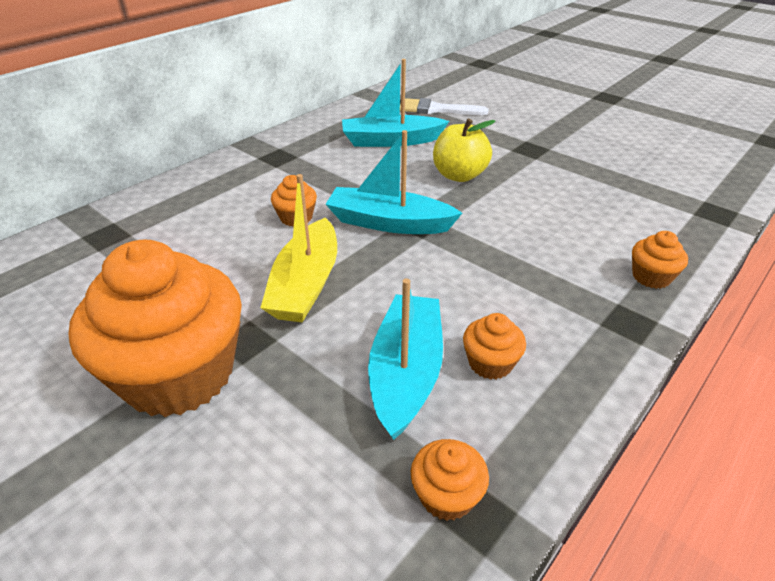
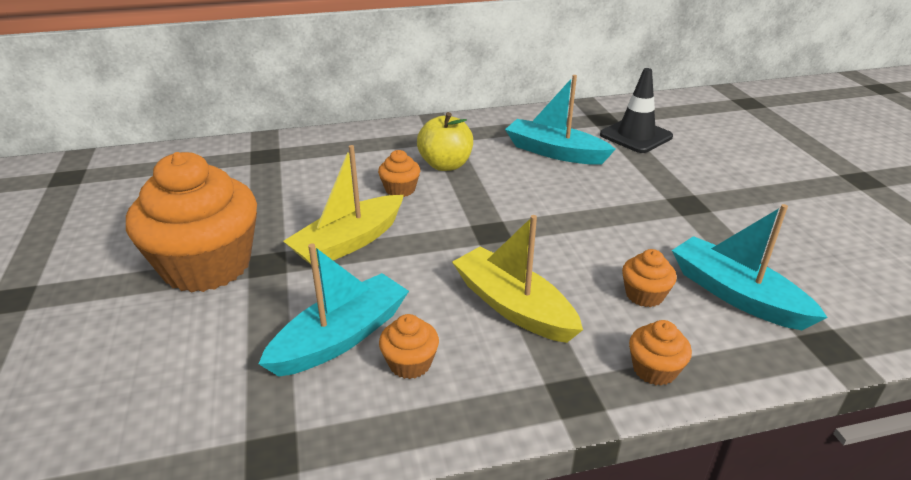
camera: 35 degrees right, 5 degrees down
(389, 223) = (466, 221): turquoise boat -> turquoise boat (736, 295)
(436, 109) = (636, 136): white brush -> black traffic cone
(446, 495) = (267, 431): orange cupcake -> orange cupcake (644, 295)
(459, 175) = (580, 204): yellow apple -> yellow apple (445, 165)
(509, 276) = (513, 306): none -> yellow boat

